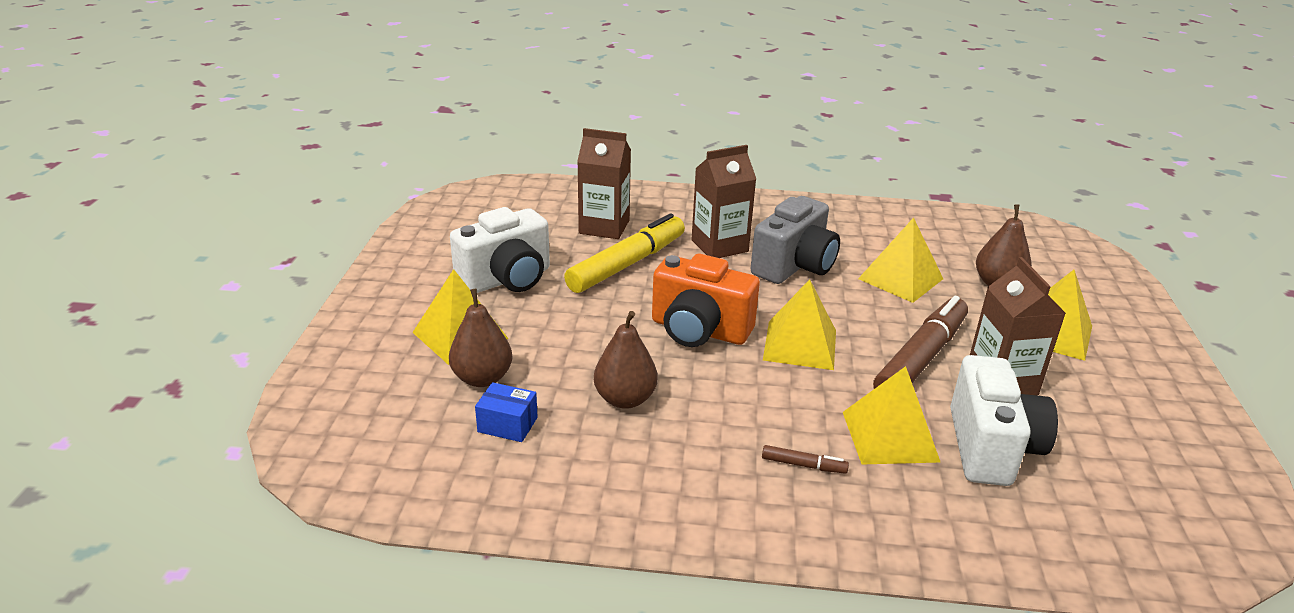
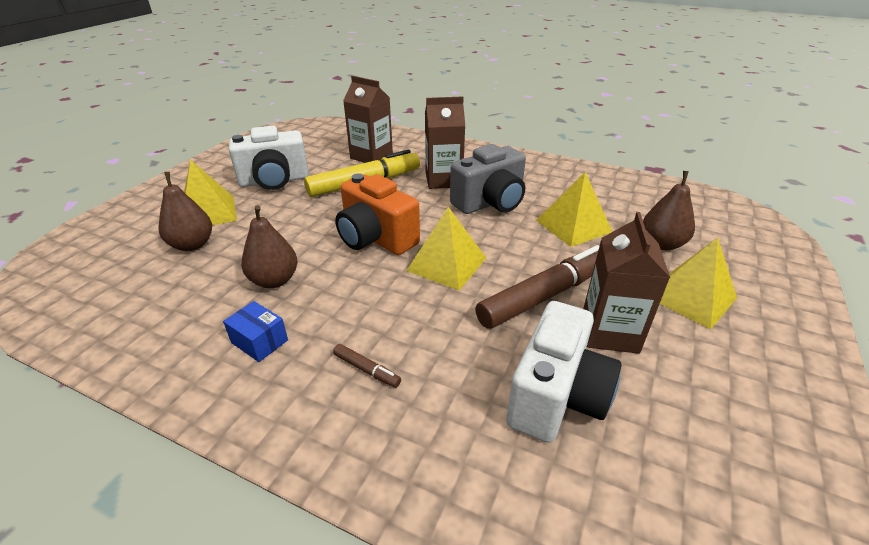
camera: 20 degrees right, 5 degrees up
(507, 425) = (175, 282): blue box -> blue box (259, 341)
(890, 436) = (464, 361): yellow pyramid -> none

